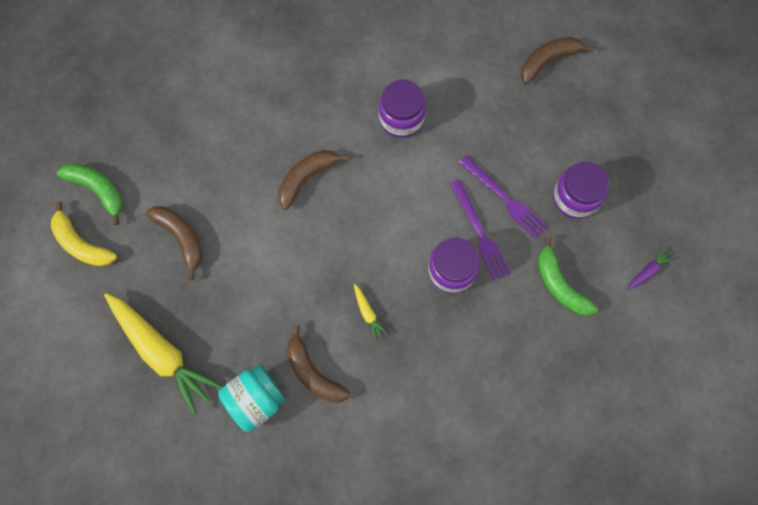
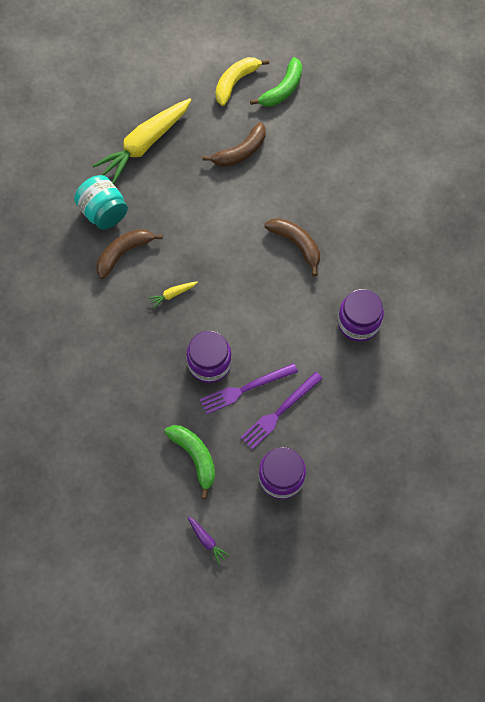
camera: 90 degrees right, 5 degrees down
(548, 61) = (429, 461): brown banana -> none
(559, 285) = (195, 457): green banana -> green banana turned 90 degrees clockwise

